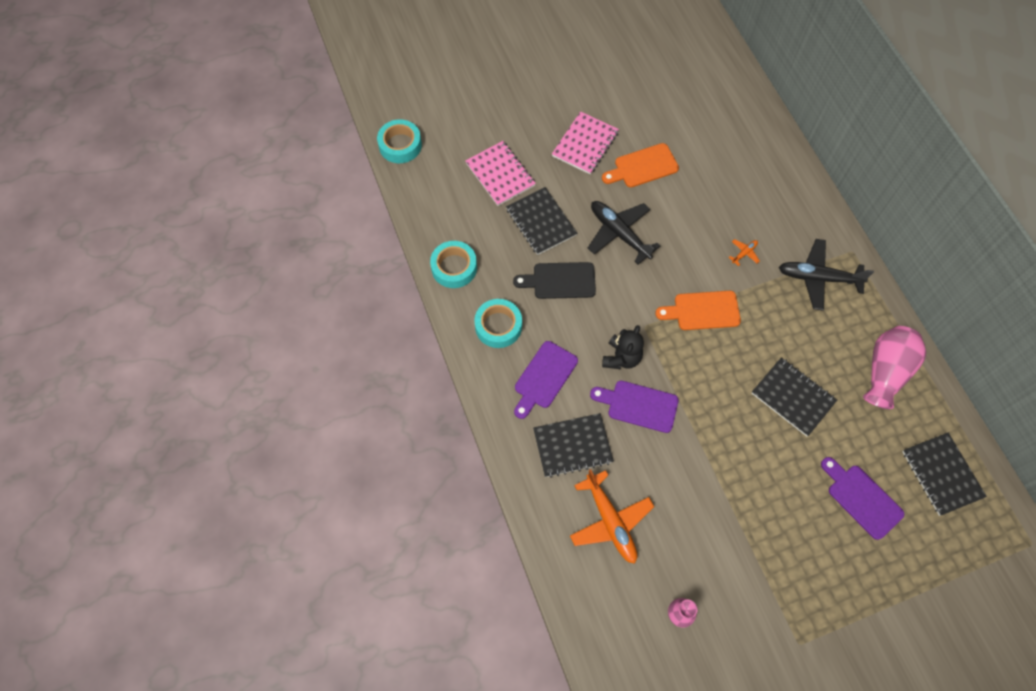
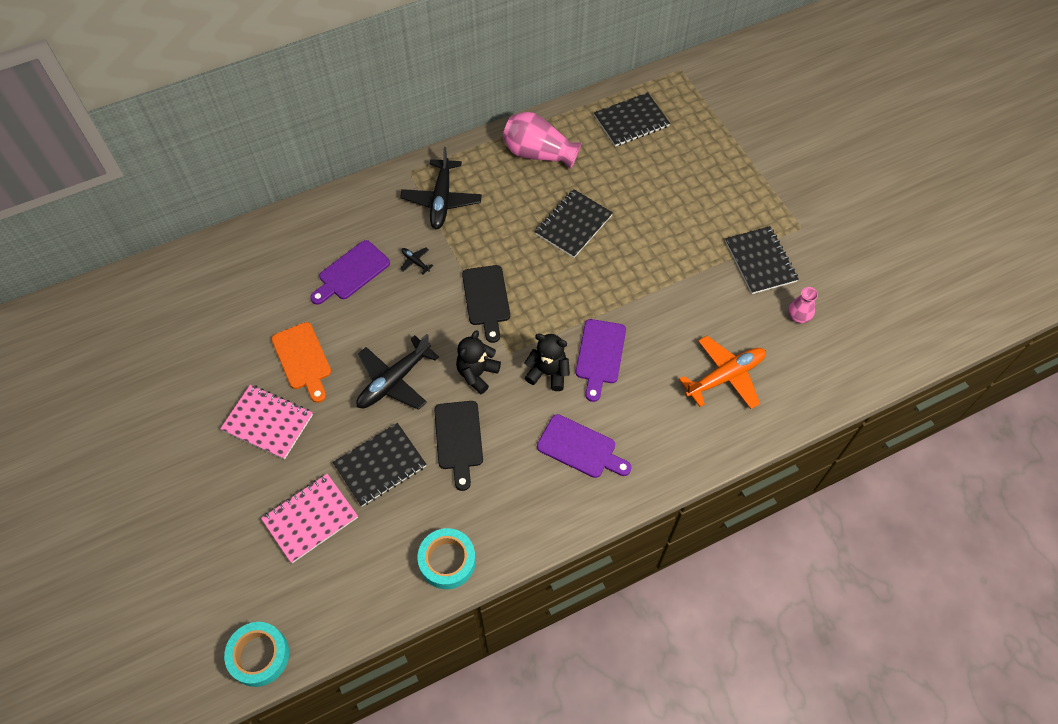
camera: 95 degrees left, 5 degrees down
(498, 326) = (522, 501): turquoise tape -> none
(572, 446) = (653, 415): black notebook -> black notebook (760, 261)
(623, 298) = (477, 373): none -> black teddy bear
(702, 311) = (486, 299): orange cutting board -> black cutting board
(744, 253) = (415, 262): orange plane -> black plane
(862, 498) = (663, 177): purple cutting board -> purple cutting board (351, 272)

